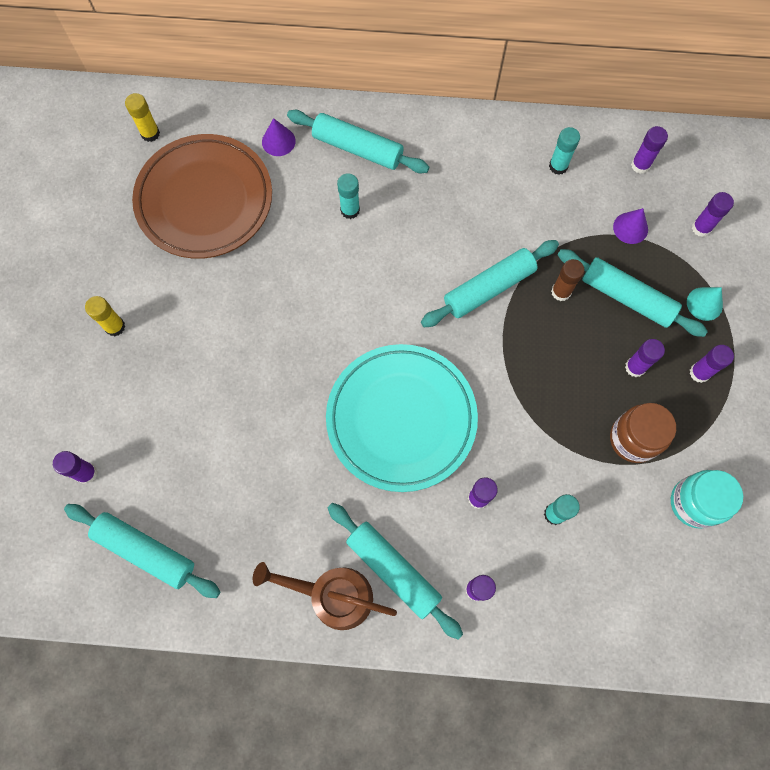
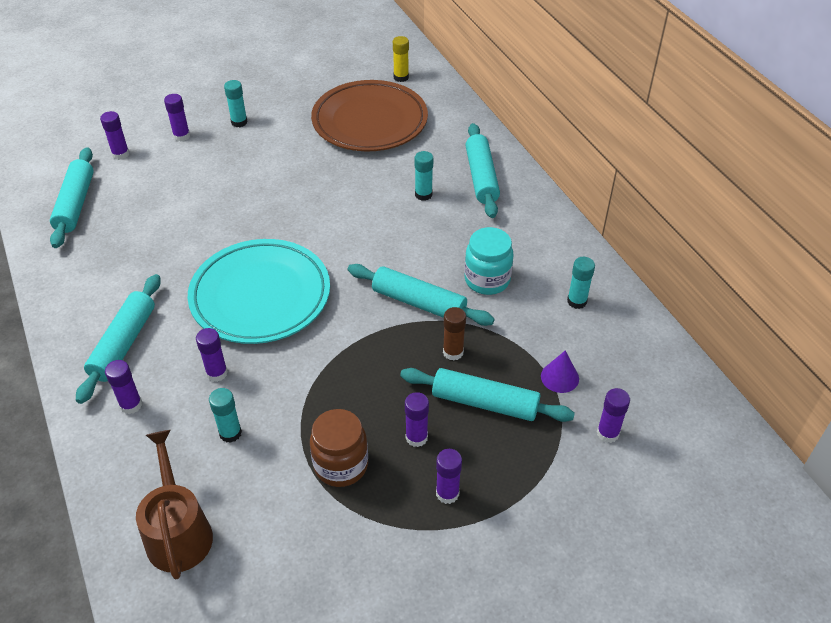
camera: 60 degrees right, 25 degrees down
(115, 327) = (239, 122): yellow glue stick -> turquoise glue stick
(278, 141) = (449, 136): purple cone -> none
(333, 596) = (85, 317): brown watering can -> brown watering can (178, 532)
(627, 297) = (485, 403): turquoise rolling pin -> turquoise rolling pin turned 75 degrees counterclockwise
(640, 165) = (632, 359): purple glue stick -> purple glue stick (181, 136)
(694, 503) = (303, 543): turquoise jar -> turquoise jar (487, 280)
(704, 303) = (526, 468): turquoise cone -> none

